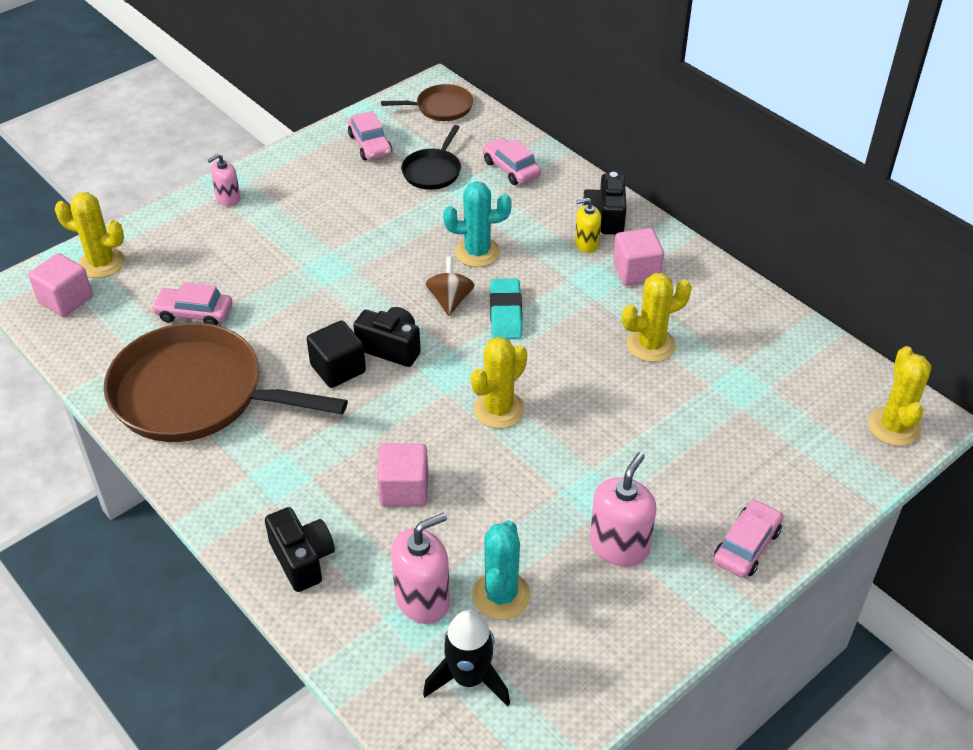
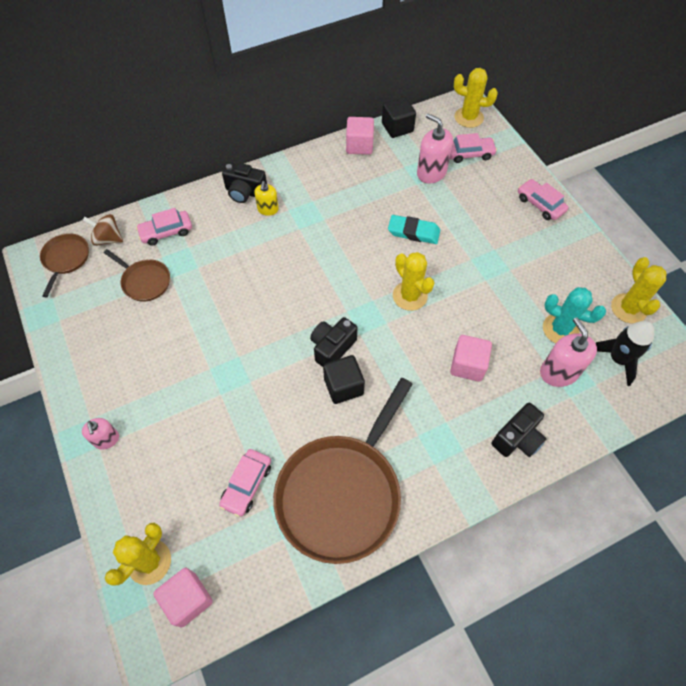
camera: 75 degrees left, 15 degrees up
(302, 559) = (517, 438): black camera -> black camera turned 150 degrees clockwise
(370, 145) = (88, 318): pink car -> pink car (469, 154)
(433, 171) = (145, 281): black pan -> brown pan
(449, 301) = (296, 301): brown spinning top -> brown spinning top (108, 239)
(477, 252) = (251, 273): turquoise cactus -> none
(505, 313) = (320, 271): turquoise eraser -> turquoise eraser (413, 232)
(619, 546) = (532, 261): pink soap dispenser -> pink soap dispenser (431, 172)
(636, 271) = (305, 191): pink cube -> pink cube (359, 145)
(650, 345) = (375, 202): yellow cactus -> yellow cactus (628, 308)
(815, 343) = (397, 127): none -> black cube

